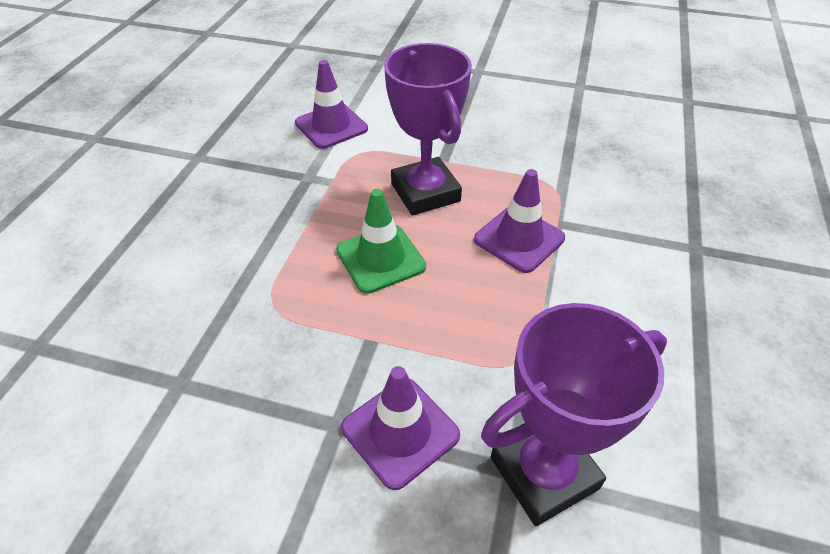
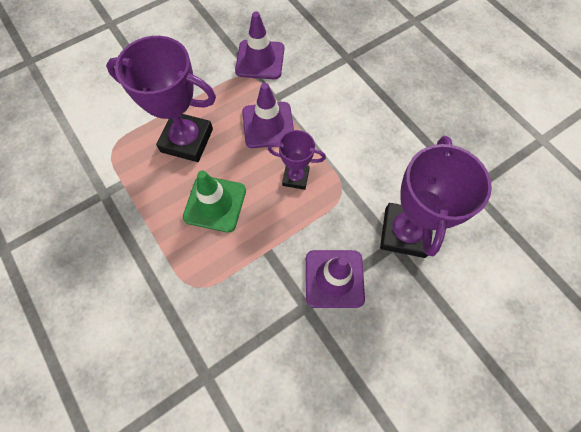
camera: 50 degrees left, 20 degrees up
(331, 126) = (67, 145): purple traffic cone -> purple traffic cone (260, 60)
(486, 304) = (295, 177): none -> purple trophy

